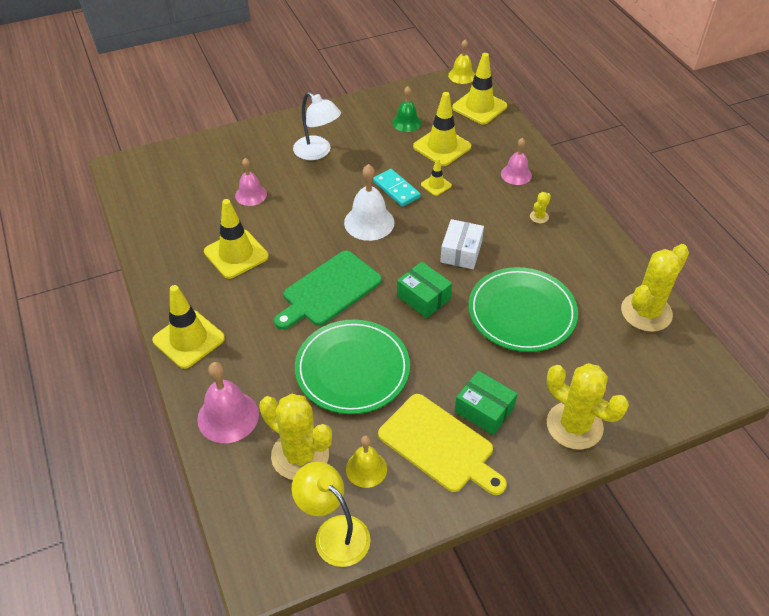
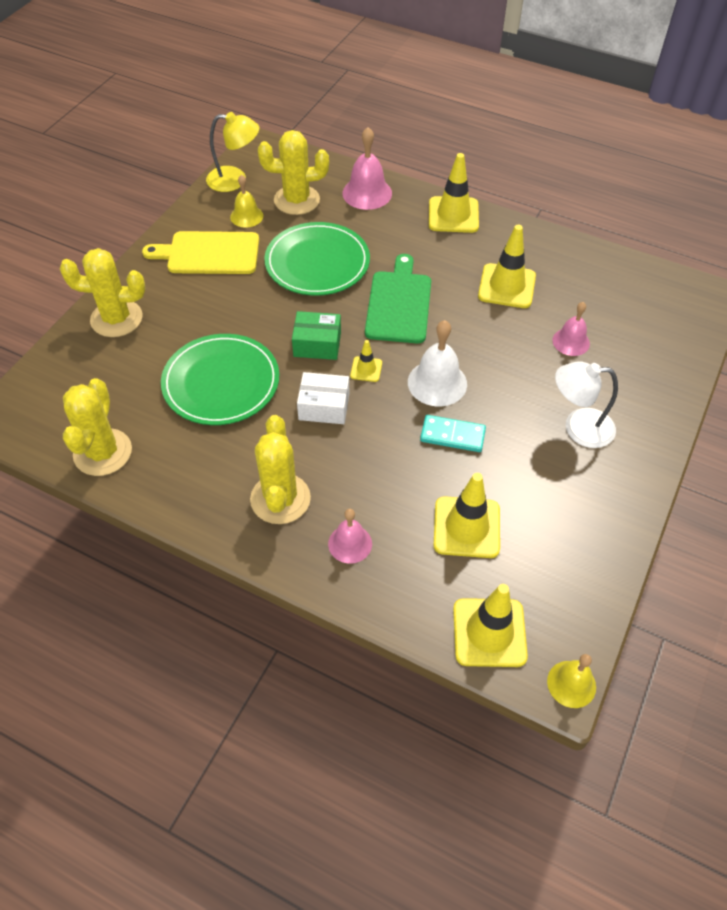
camera: 140 degrees right, 5 degrees up
(406, 122) = (542, 537): green bell -> none
(436, 185) = (420, 468): yellow traffic cone -> yellow traffic cone (366, 369)
(461, 252) = (324, 406): white box -> white box turned 60 degrees counterclockwise
(484, 410) = (194, 291): green box -> none
(539, 217) = (280, 499): yellow cactus -> yellow cactus, size x2.41

